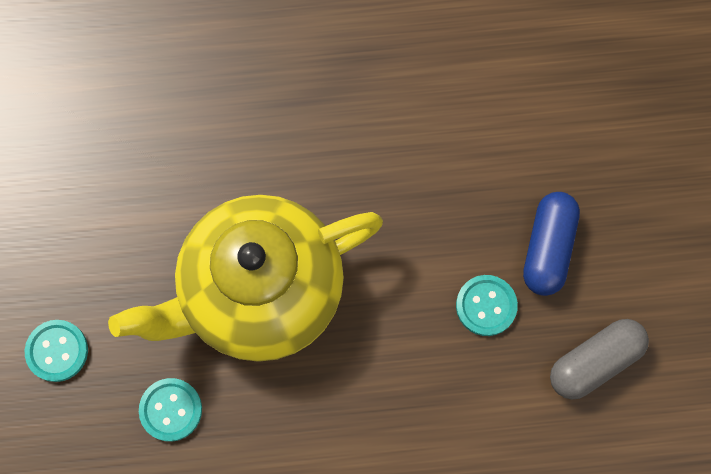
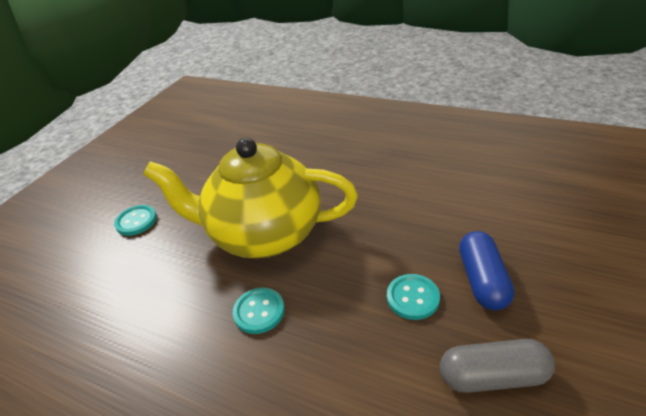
camera: 35 degrees right, 35 degrees down
(171, 410) = (162, 272): turquoise button -> turquoise button (259, 311)
(548, 248) = (482, 280): blue capsule -> blue capsule turned 45 degrees counterclockwise

